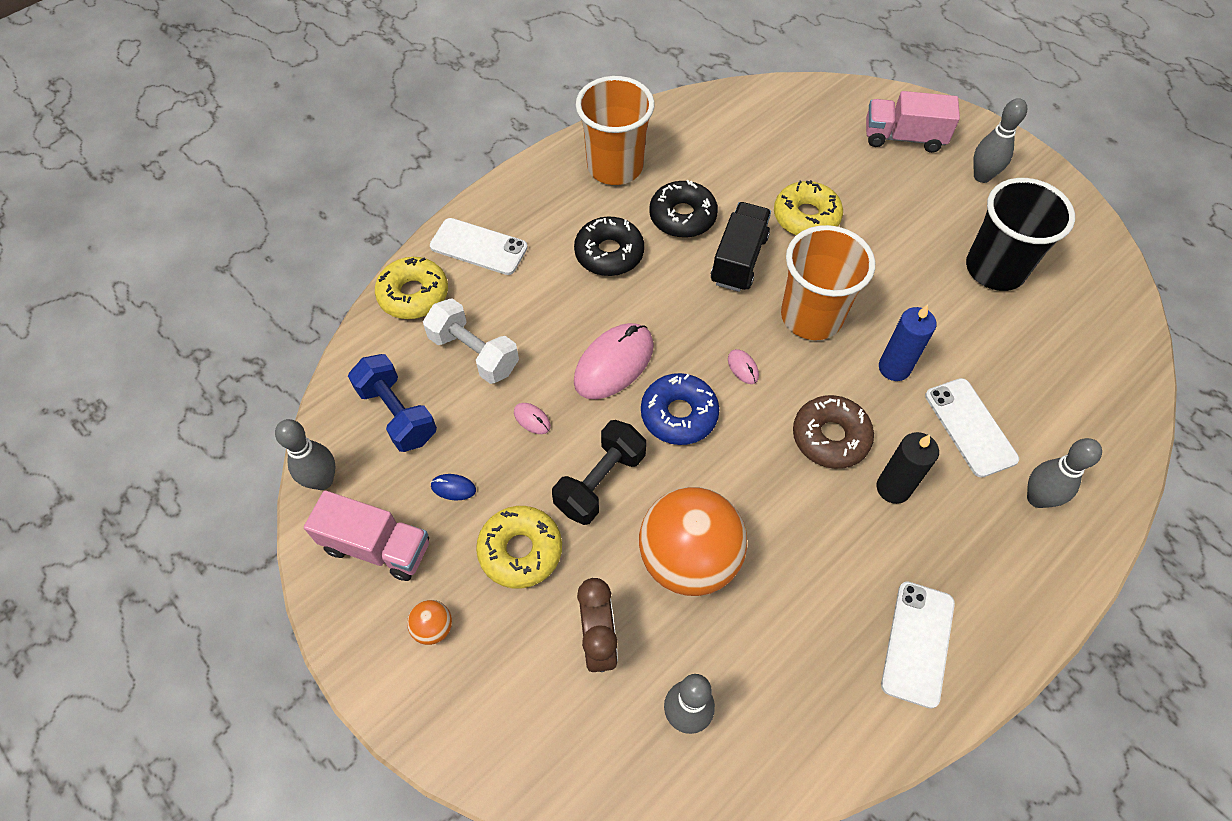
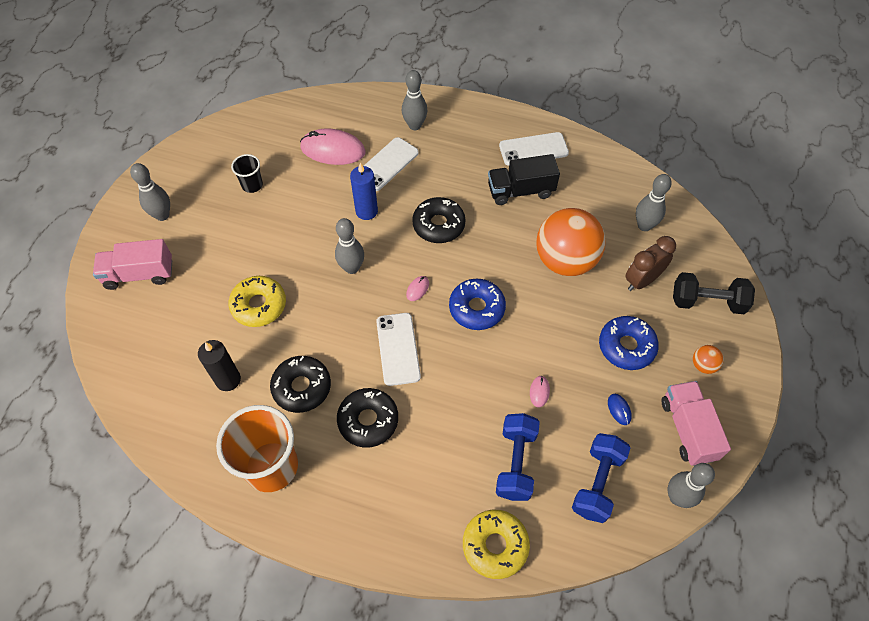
camera: 120 degrees left, 0 degrees up
(474, 353) = (516, 462): white dumbbell -> blue dumbbell
(478, 247) = (418, 525): white phone -> white phone (398, 349)
(520, 551) = (626, 346): yellow donut -> blue donut
(600, 482) = (553, 328): black dumbbell -> black dumbbell (707, 302)
(614, 363) = (463, 365): pink mouse -> pink mouse (333, 150)
(739, 260) = (325, 330): black truck -> black truck (520, 191)
(811, 317) = (352, 268): orange cup -> grey bowling pin
(830, 437) = (438, 225): brown donut -> black donut
(893, 488) = (452, 185): black candle -> black candle (228, 380)
(903, 137) = (139, 274): pink truck -> pink truck turned 105 degrees clockwise
(995, 269) = (252, 185): black cup -> black cup, size x0.49

